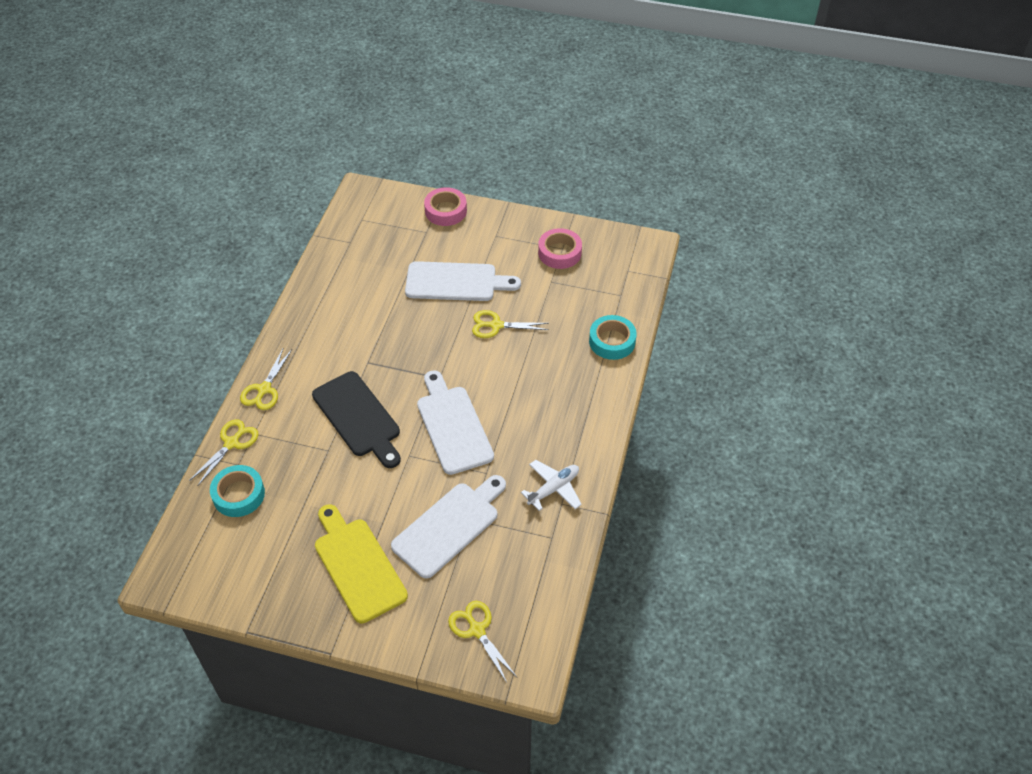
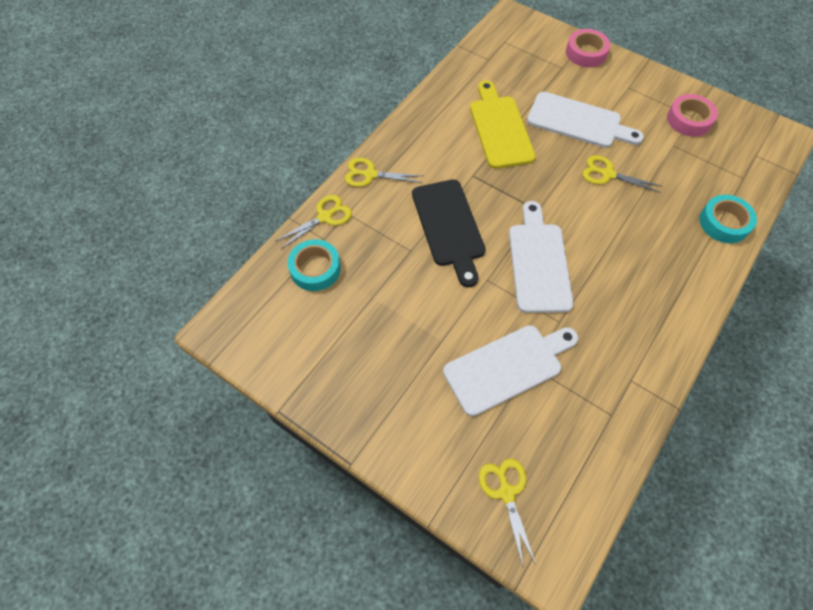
camera: 20 degrees right, 10 degrees up
(264, 389) = (370, 174): yellow scissors -> yellow scissors turned 60 degrees clockwise
(357, 565) = (405, 378): yellow cutting board -> yellow cutting board (500, 128)
(553, 489) = (626, 361): white plane -> none

